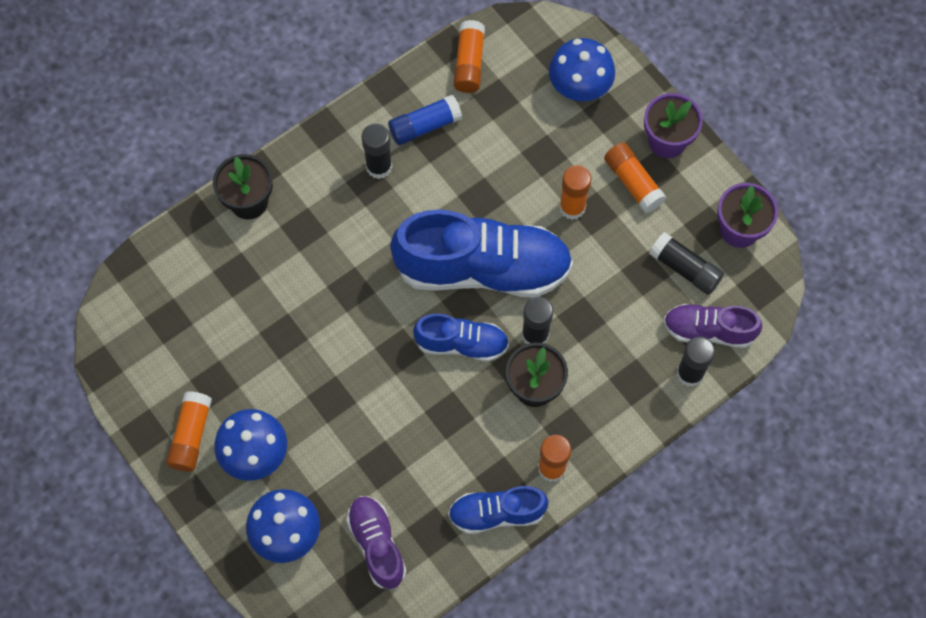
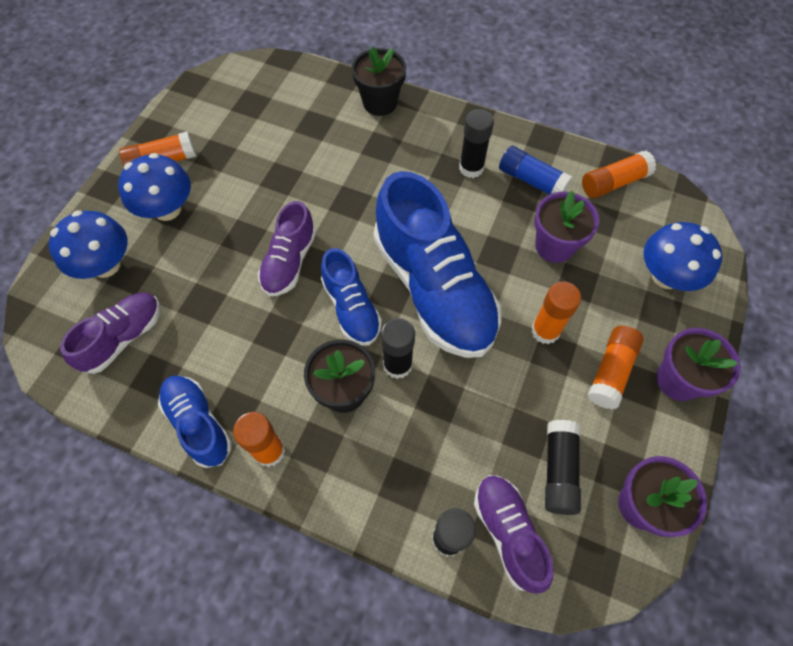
camera: 60 degrees right, 5 degrees down
(383, 372) = (289, 262): none -> purple shoe
(501, 151) = (554, 246): none -> purple flower pot

